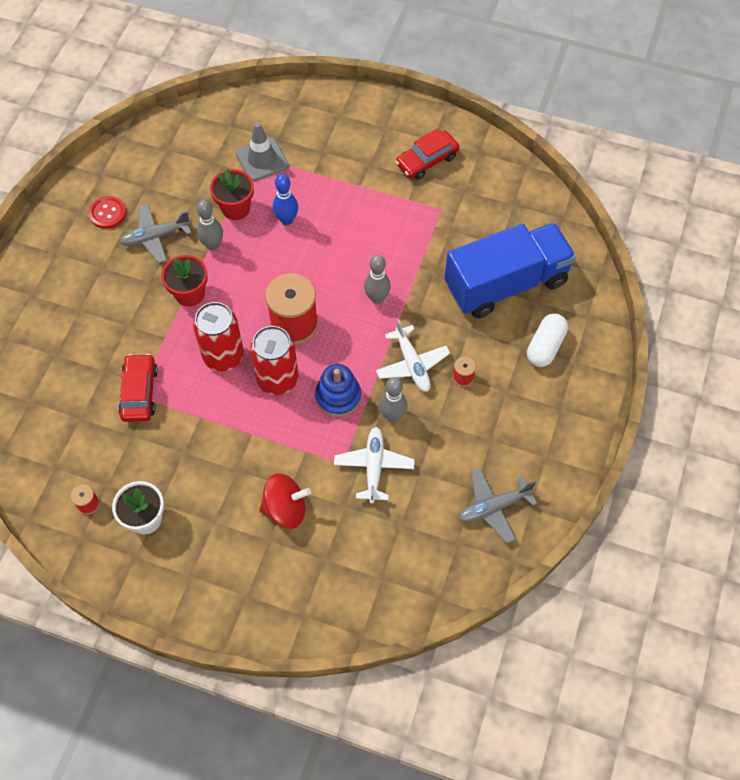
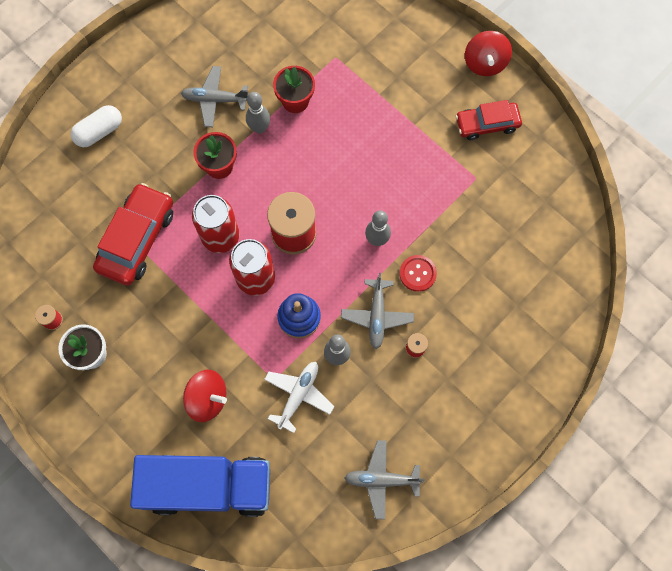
camera: 25 degrees right, 10 degrees up
(108, 213) = (185, 60): red button -> red button (417, 273)
(139, 392) = (137, 239): red car -> red car, size x1.53
(262, 159) = (340, 62): grey traffic cone -> none
(287, 220) = (334, 131): blue bowling pin -> none
(397, 110) = (485, 63): none -> red spinning top
(412, 364) = (377, 316): white plane -> grey plane
(506, 284) = (498, 276): blue truck -> blue truck (208, 486)
(545, 346) = (503, 352): white capsule -> white capsule (99, 132)

